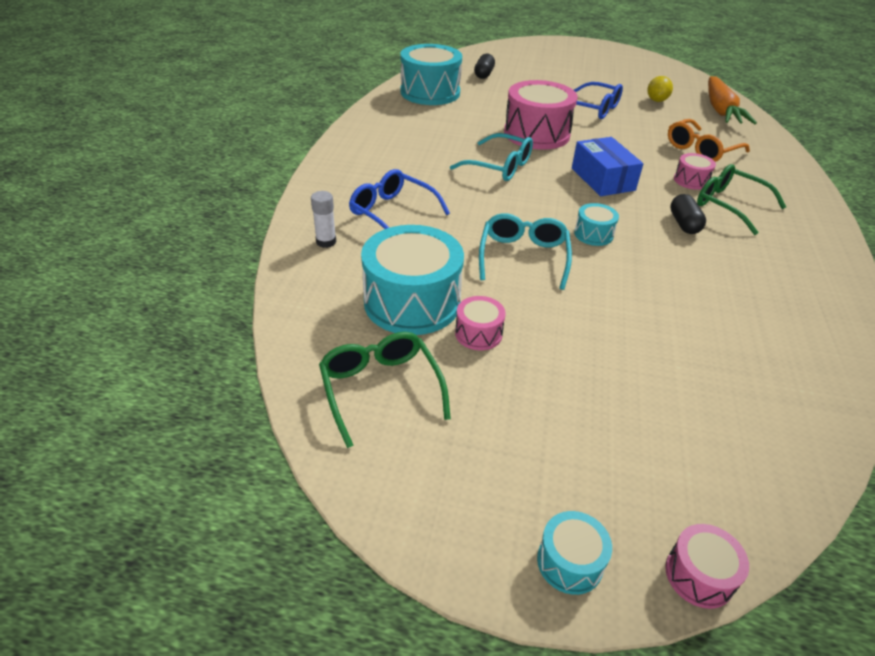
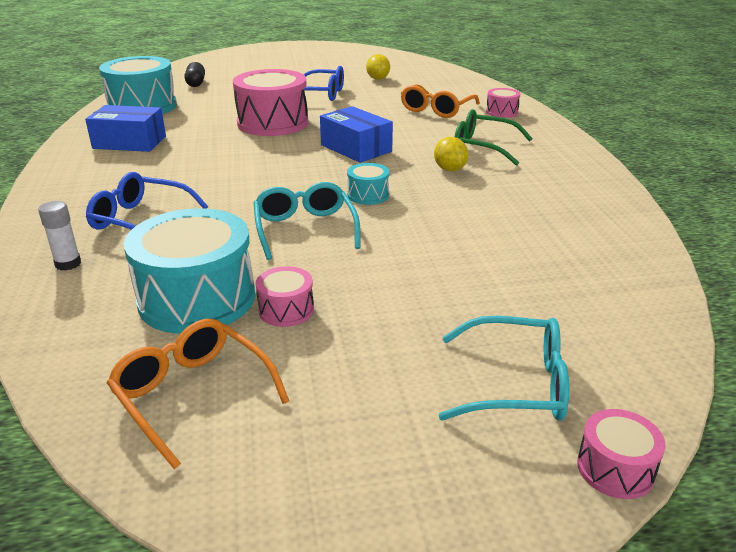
camera: 20 degrees left, 10 degrees down
(380, 389) = (192, 394): green glasses -> orange glasses
(408, 130) = (129, 142): none -> blue box
(499, 167) = (245, 157): turquoise glasses -> turquoise glasses (516, 384)
(570, 562) = (483, 503): turquoise drum -> none
(684, 224) = (449, 169): black capsule -> yellow lemon
(691, 180) = (439, 134): pink drum -> pink drum (501, 112)
(720, 110) = (439, 77): orange carrot -> none

